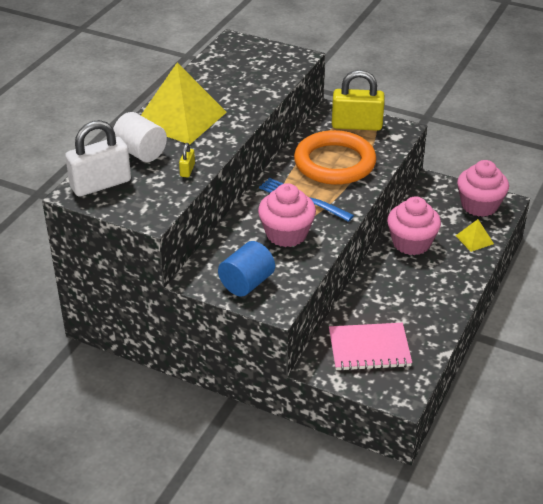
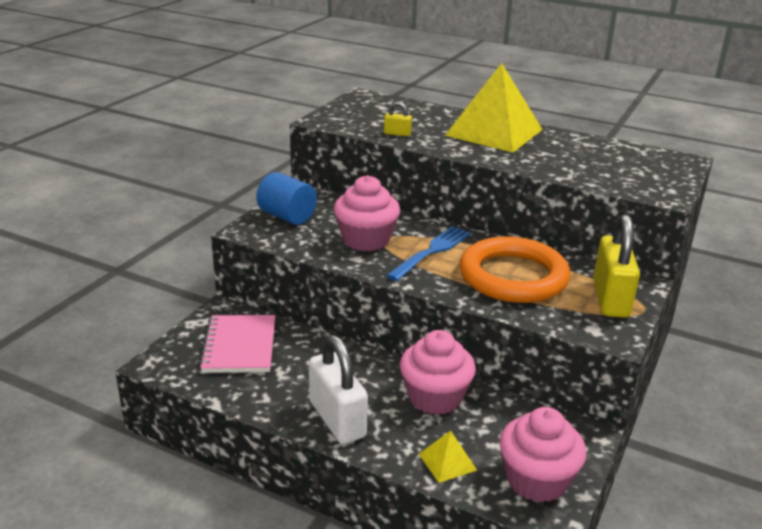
camera: 90 degrees right, 10 degrees down
(101, 184) = (374, 103): white padlock -> white padlock (337, 419)
(141, 152) = (428, 117): white cylinder -> none

